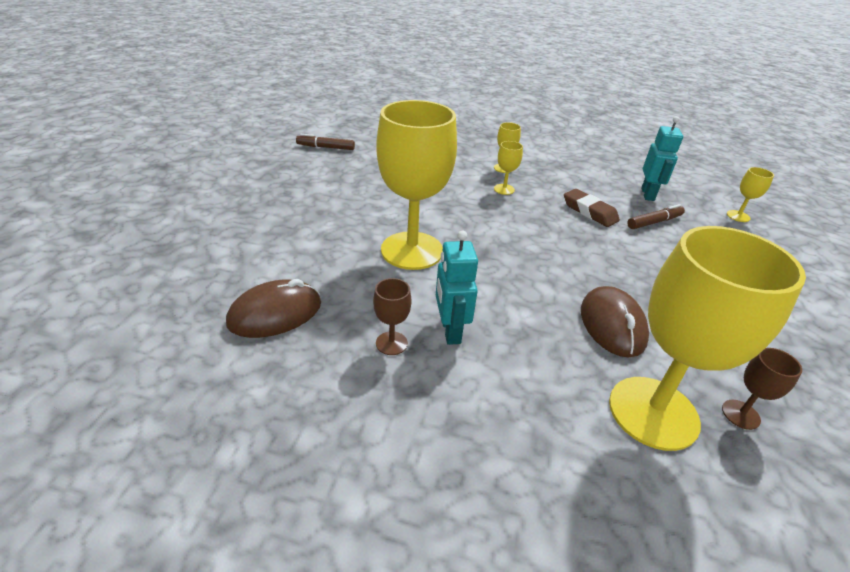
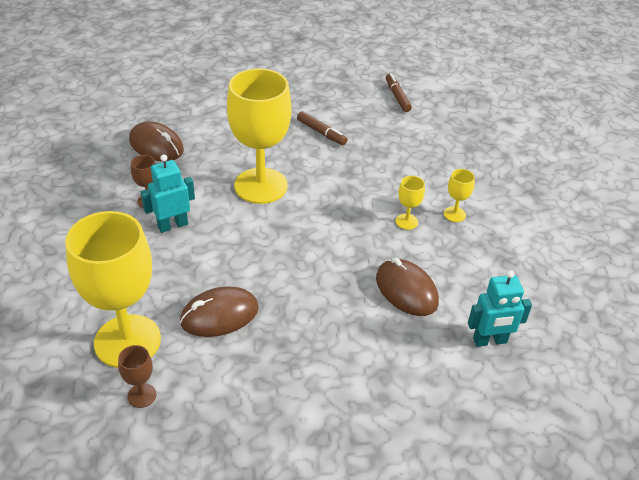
camera: 70 degrees right, 5 degrees up
(589, 212) = (406, 290): brown eraser -> brown mouse
(654, 222) = (422, 346): brown marker -> brown marker (321, 132)
(738, 216) = (499, 433): yellow goblet -> none

